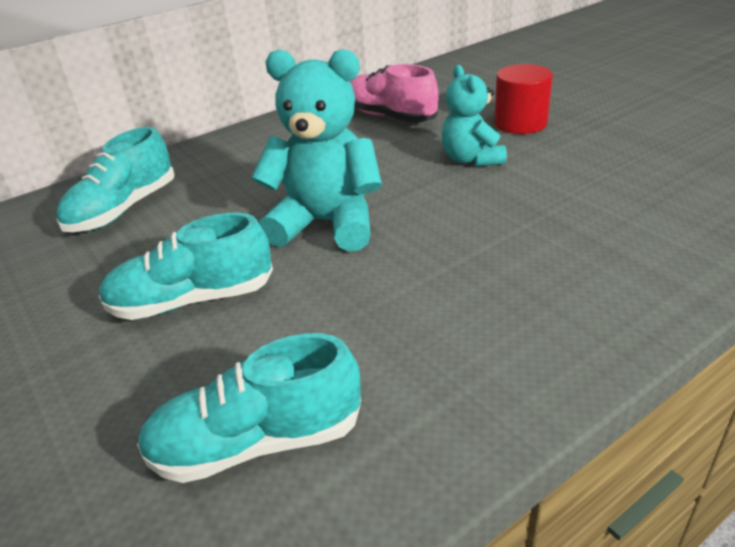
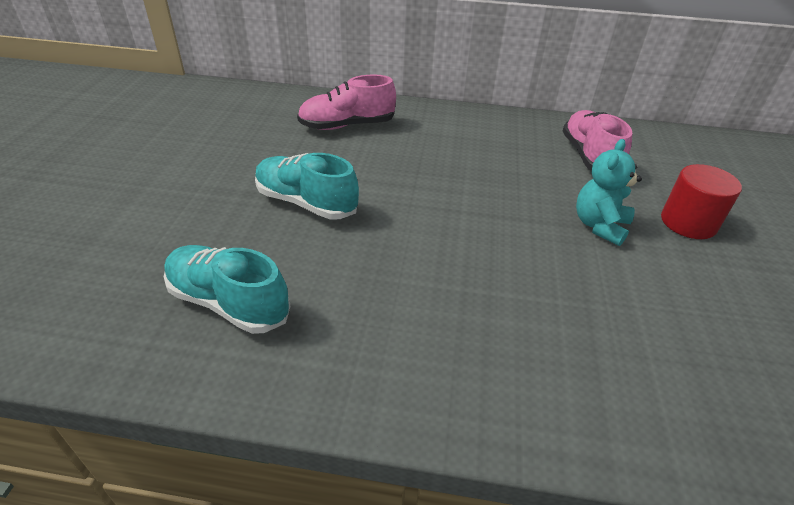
camera: 40 degrees right, 5 degrees up
(123, 210) = (347, 125): turquoise shoe -> pink shoe
(327, 223) = (435, 206): turquoise teddy bear -> none

